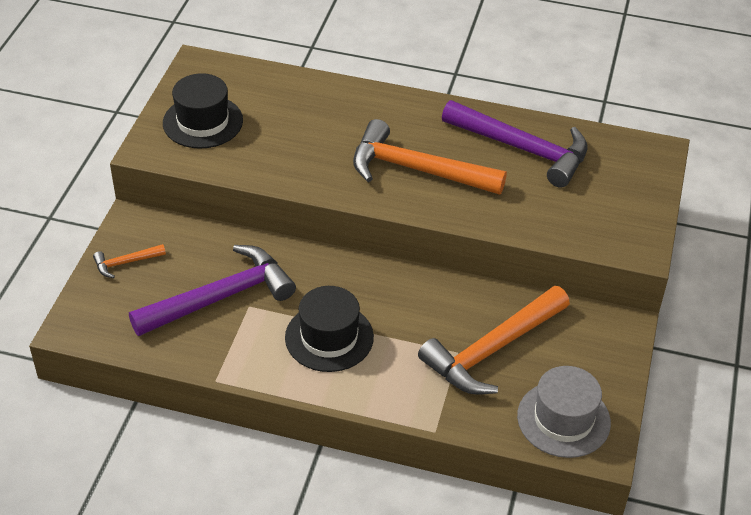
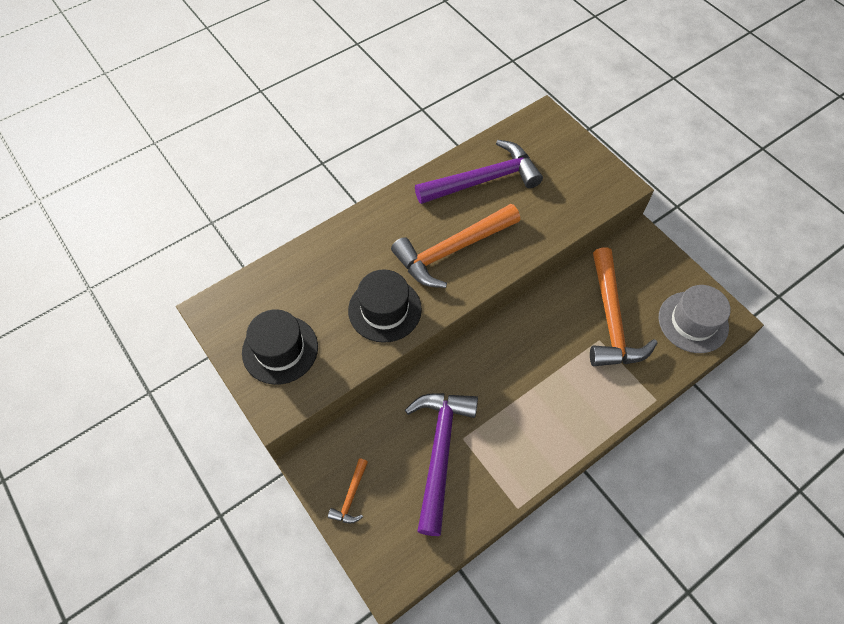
camera: 50 degrees left, 15 degrees up
(329, 337) = (531, 406): black hat -> black hat (384, 309)

